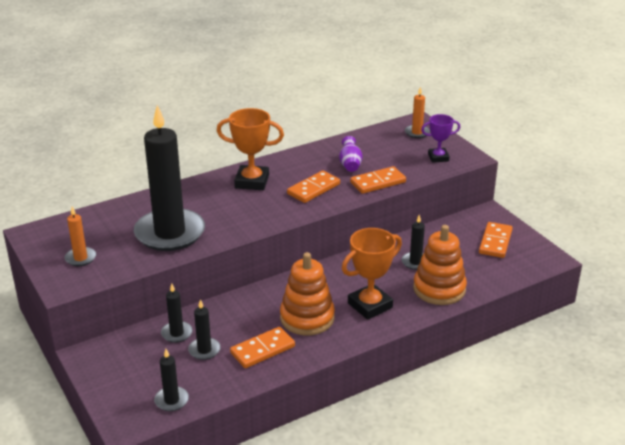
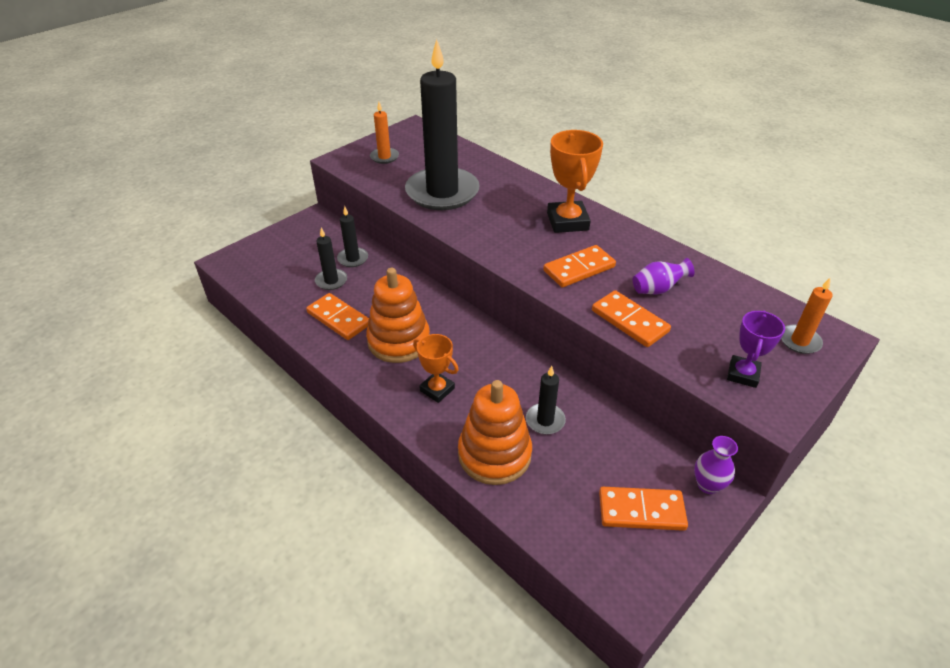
camera: 75 degrees right, 10 degrees up
(171, 400) = (258, 278): black candle -> none
(313, 189) = (579, 269): orange domino -> orange domino turned 60 degrees counterclockwise
(370, 305) = (437, 389): orange trophy -> orange trophy, size x0.62
(438, 157) = (742, 374): purple trophy -> purple trophy turned 45 degrees clockwise
(482, 215) = (708, 485): none -> purple vase

